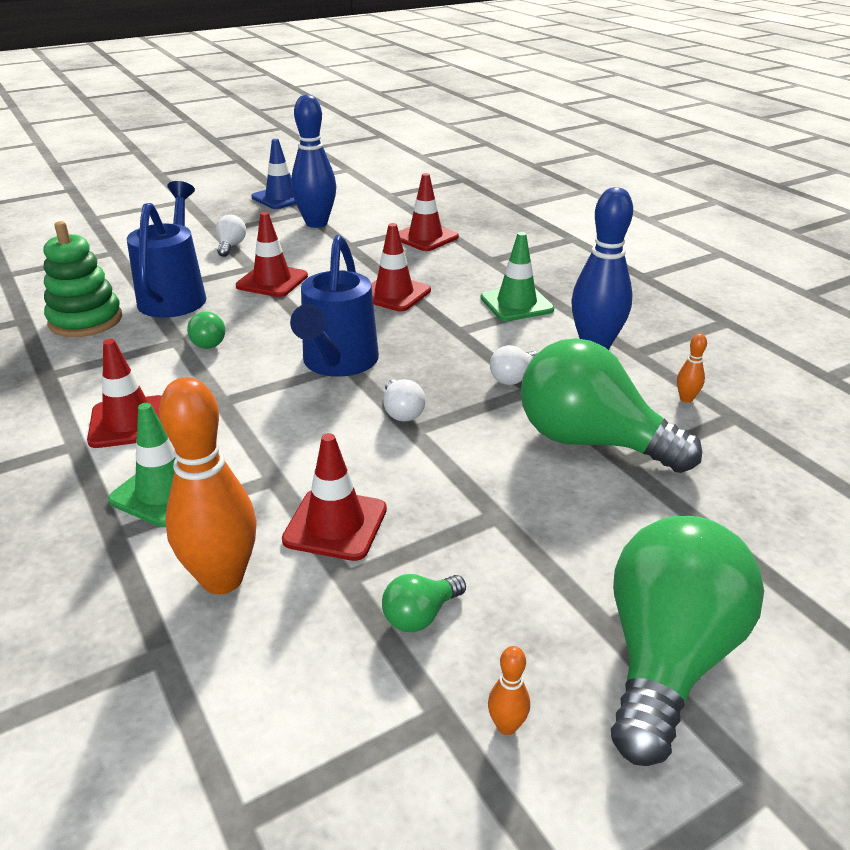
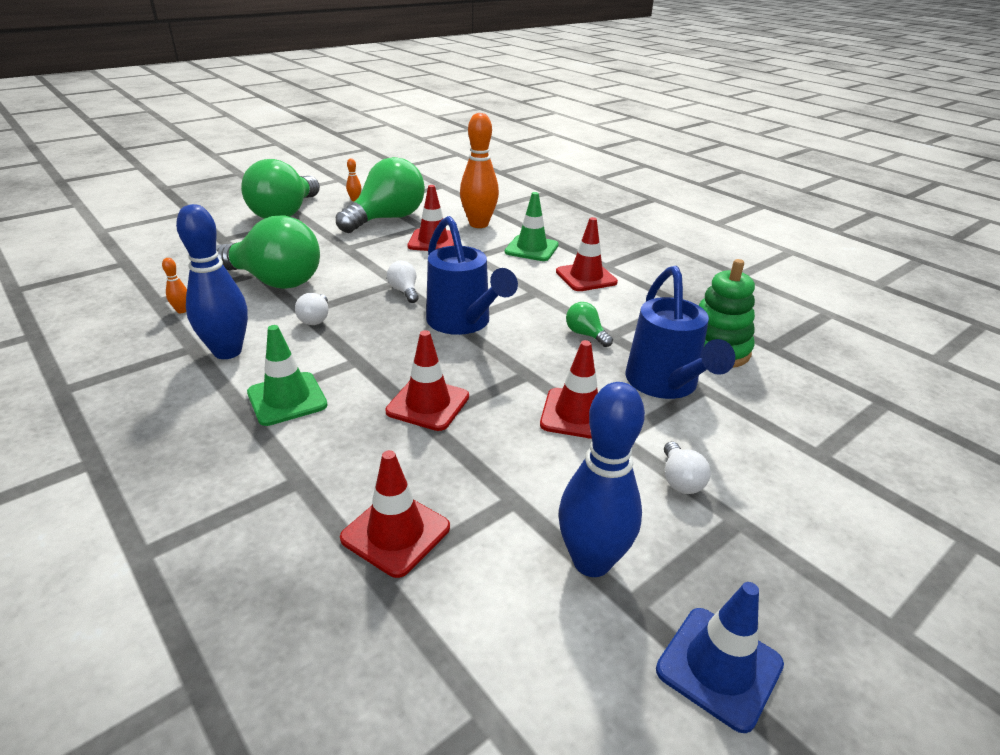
camera: 170 degrees right, 0 degrees up
(337, 363) = (463, 323): blue watering can -> blue watering can turned 150 degrees clockwise
(420, 615) = (387, 219): green light bulb -> green light bulb, size x2.39
(513, 378) = (315, 319): white light bulb -> white light bulb turned 150 degrees clockwise

